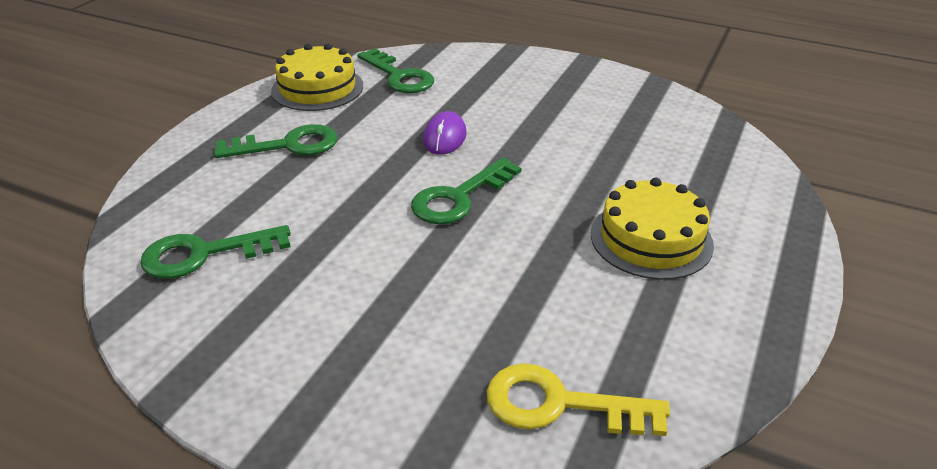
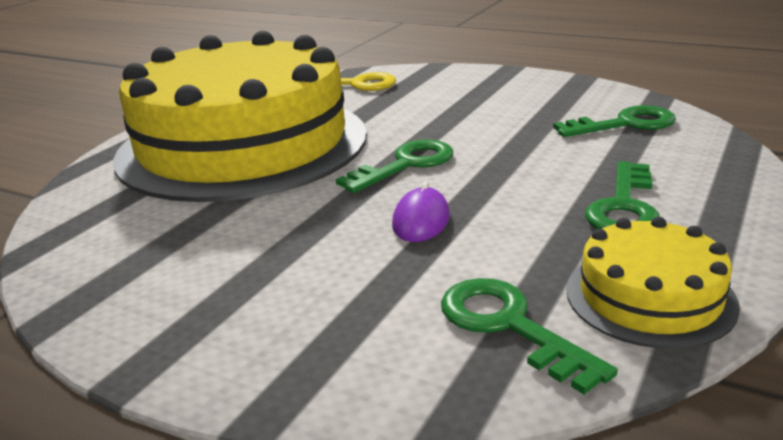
camera: 175 degrees left, 10 degrees down
(288, 145) = (624, 206): green key -> green key turned 60 degrees counterclockwise
(651, 239) = (243, 144): yellow cake -> yellow cake, size x2.39

